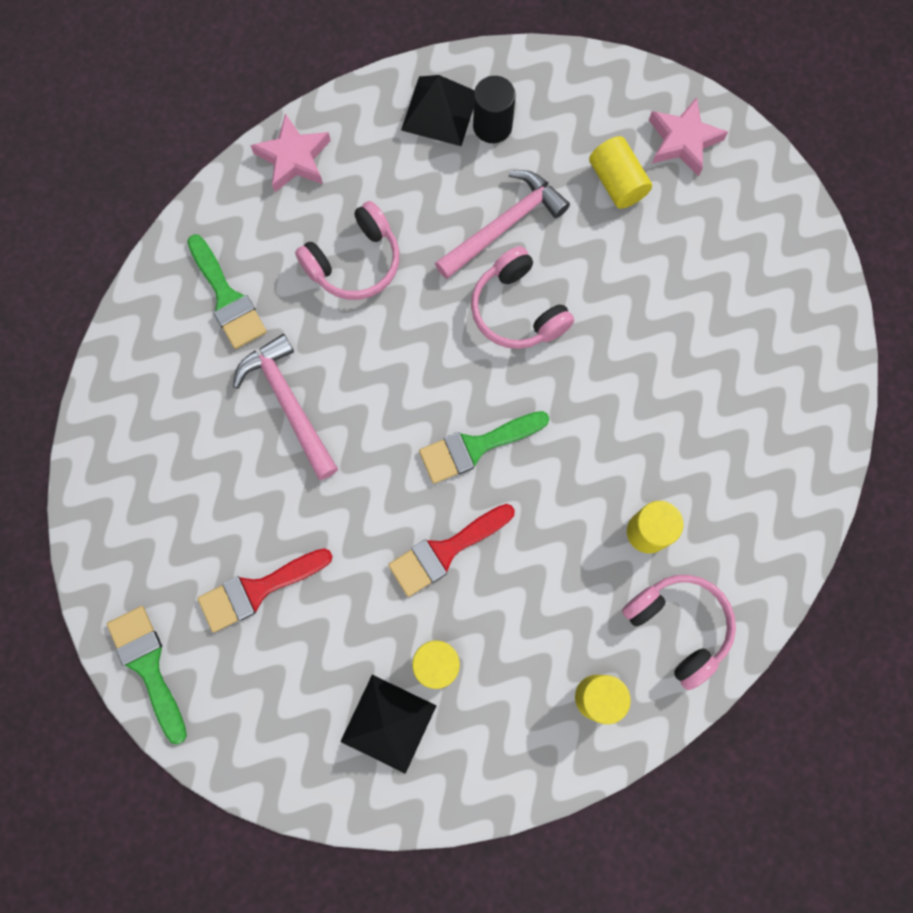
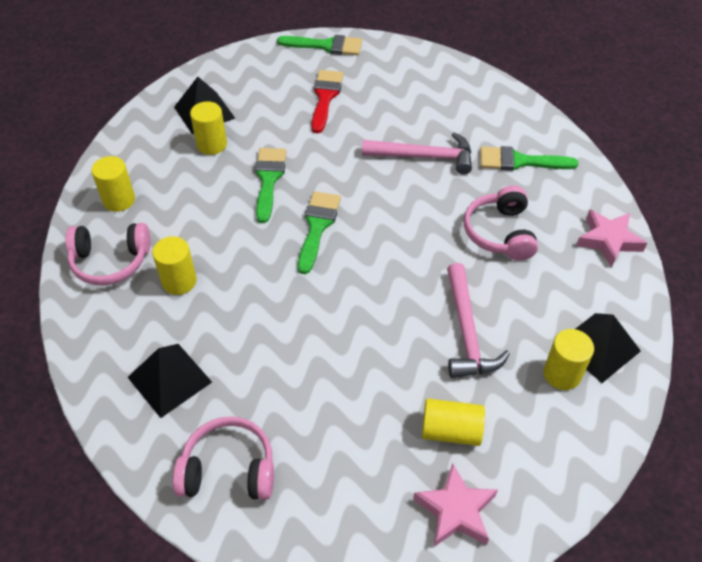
camera: 125 degrees right, 25 degrees down
(445, 551) = (268, 179): red brush -> green brush
(492, 126) = (562, 374): black cylinder -> yellow cylinder
(517, 310) = (393, 301): pink headphones -> pink headphones (228, 469)
(752, 447) = (169, 379): none -> black pyramid

